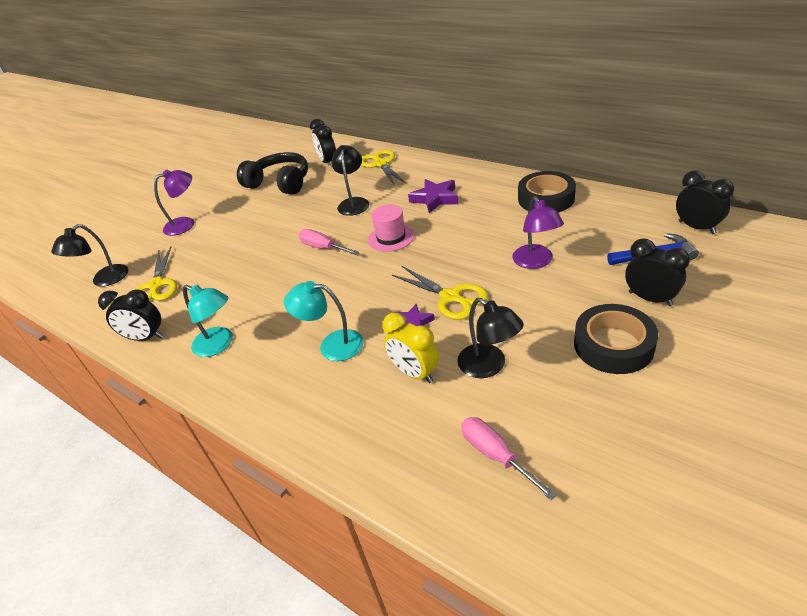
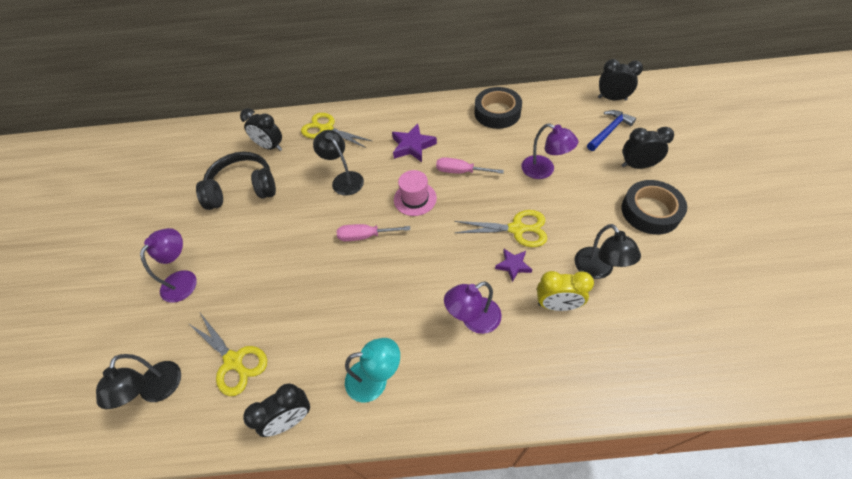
camera: 40 degrees left, 15 degrees up
(332, 345) = (473, 319): turquoise lamp -> purple lamp
(489, 366) = (598, 270): black lamp -> black lamp turned 60 degrees clockwise
(495, 455) = (666, 332): pink screwdriver -> pink screwdriver (461, 171)

